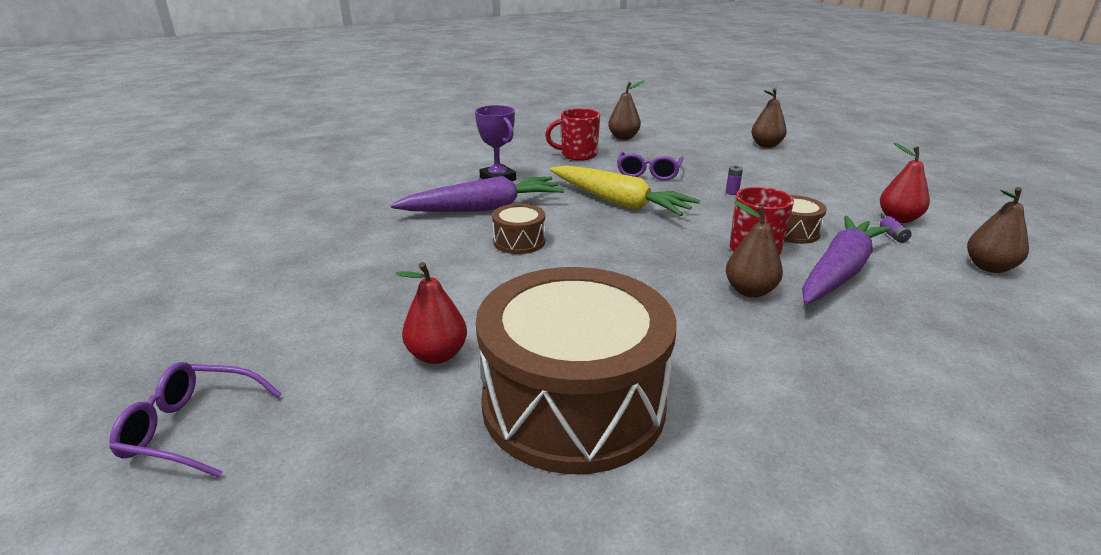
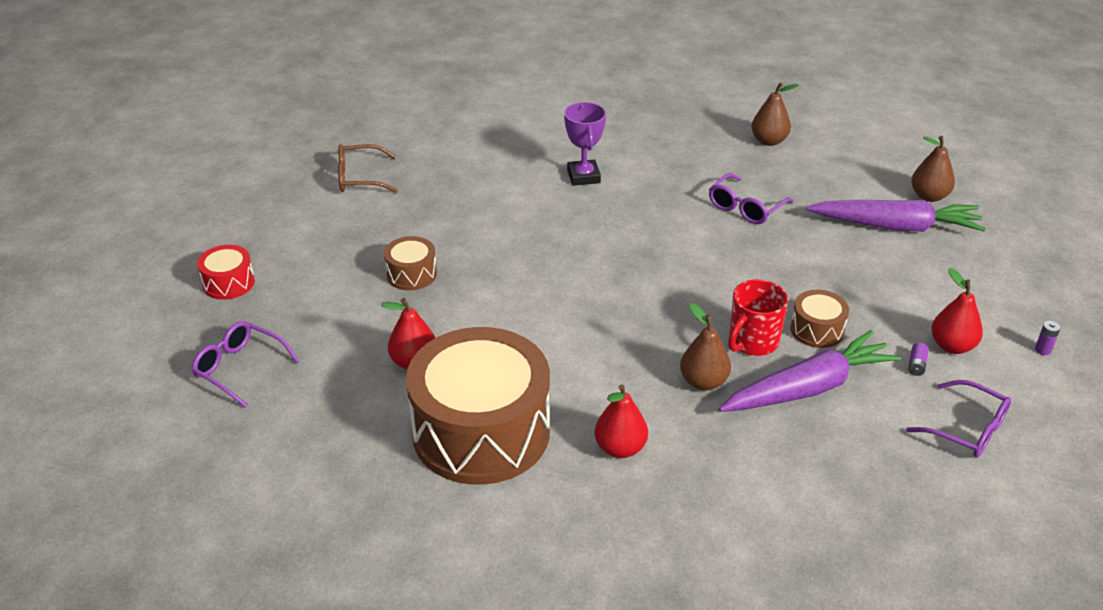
camera: 25 degrees right, 10 degrees up
(142, 337) = (228, 283): none -> red drum
(274, 217) = (359, 178): none -> brown glasses
(483, 208) = (543, 215): purple carrot -> purple carrot (895, 226)
(519, 241) = (547, 267): brown drum -> brown drum (411, 274)
(577, 155) = (693, 159): red mug -> none
(618, 202) = (678, 242): yellow carrot -> none
(732, 193) = (808, 260): purple battery -> purple battery (1043, 350)
(738, 371) = (620, 448): none -> red pear
(989, 267) = (967, 429): brown pear -> purple glasses

